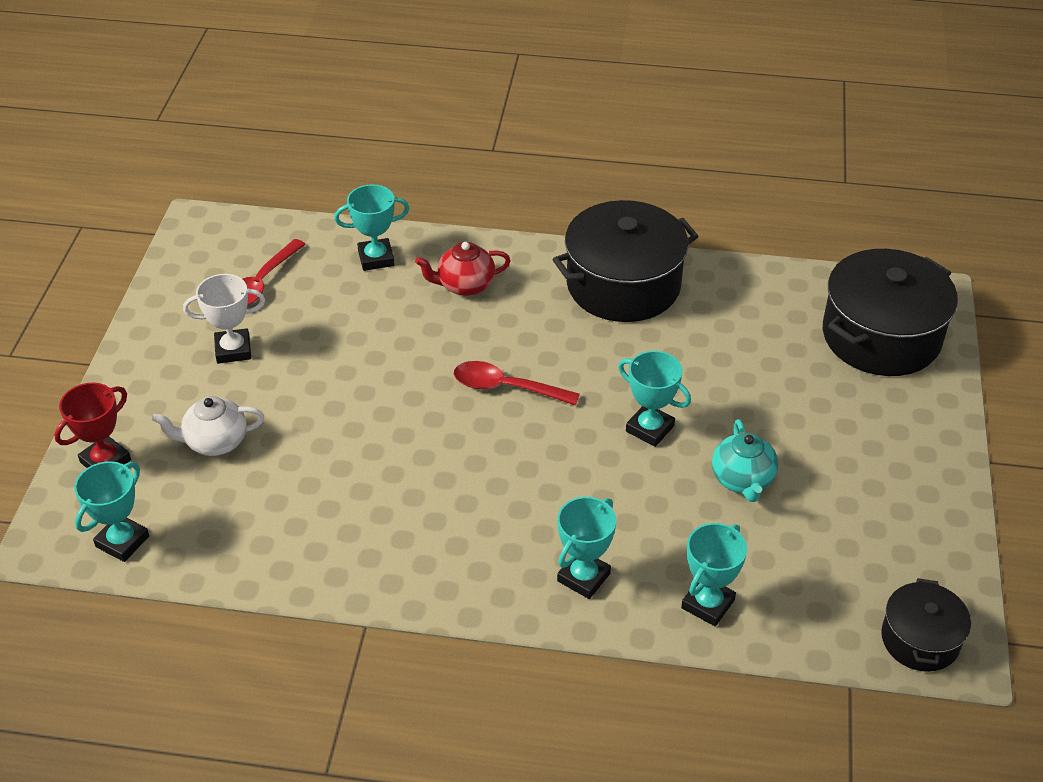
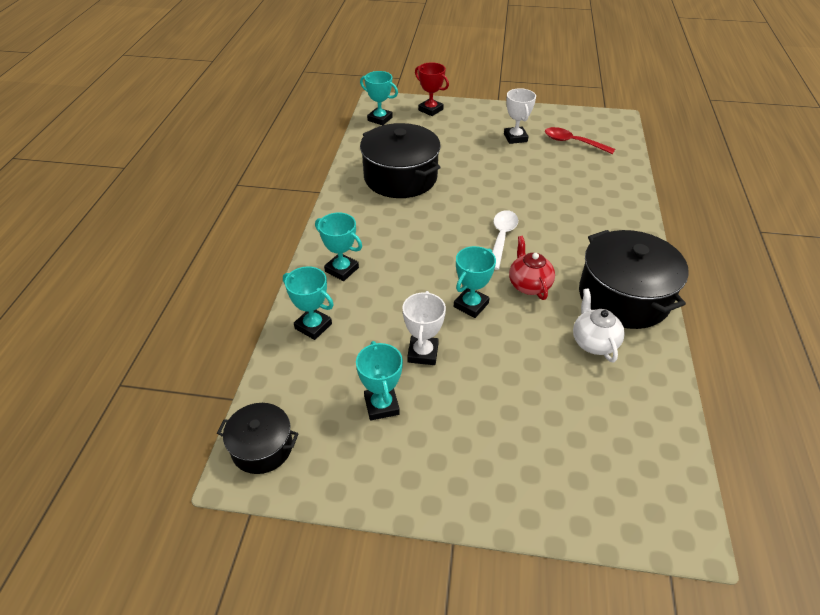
camera: 90 degrees right, 0 degrees up
(215, 442) = (445, 138): white teapot -> white teapot (594, 342)
(376, 258) = (611, 182): turquoise trophy -> turquoise trophy (381, 405)
(465, 285) = (597, 219): red teapot -> red teapot (529, 285)
(506, 387) = (501, 238): red spoon -> white spoon
(742, 480) = (423, 353): turquoise teapot -> white trophy
(881, 336) = (609, 472): black pot -> black pot (400, 177)

